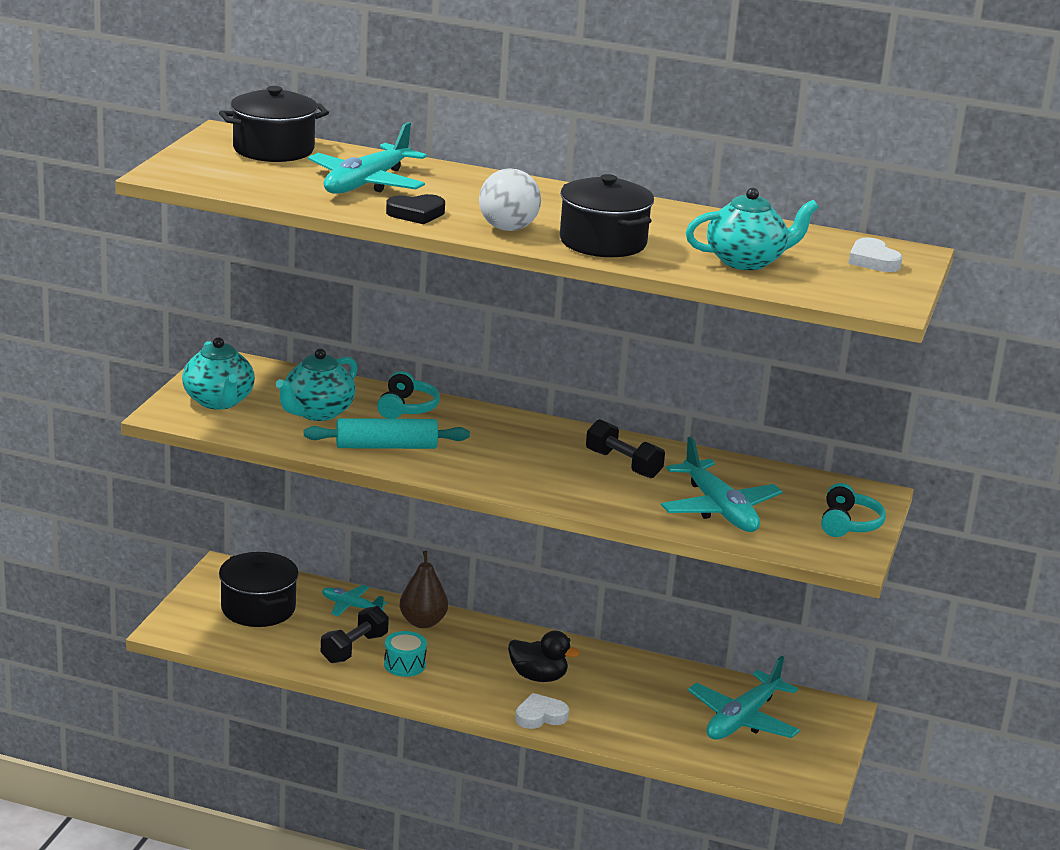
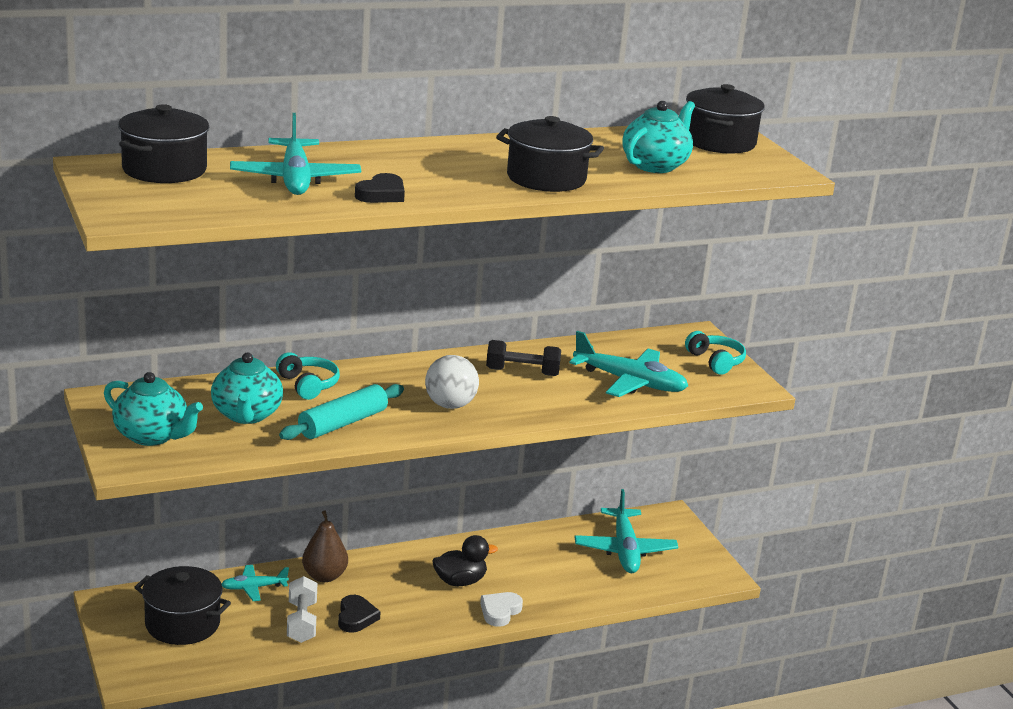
camera: 40 degrees left, 0 degrees up
(354, 648) = (301, 622): black dumbbell -> white dumbbell
(404, 665) = (356, 617): turquoise drum -> black heart
(508, 228) = (466, 187): white ball -> white ball (450, 405)
(873, 261) = (719, 142): white heart -> black pot

